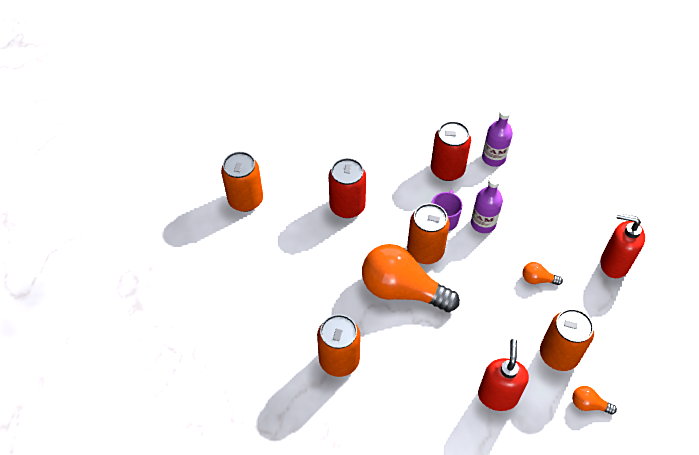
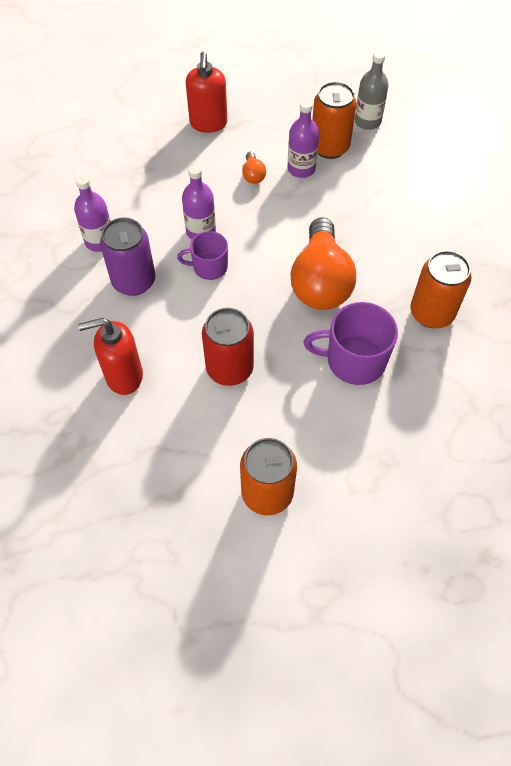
camera: 110 degrees left, 5 degrees up
(320, 286) = (354, 360): none -> purple mug
(425, 251) = (261, 274): orange can -> none
(447, 170) = (134, 281): red can -> purple can
(497, 395) = (395, 181): red soap dispenser -> red soap dispenser (124, 376)
(535, 320) = (301, 169): none -> purple bottle
(588, 404) = (367, 121): orange light bulb -> grey bottle

